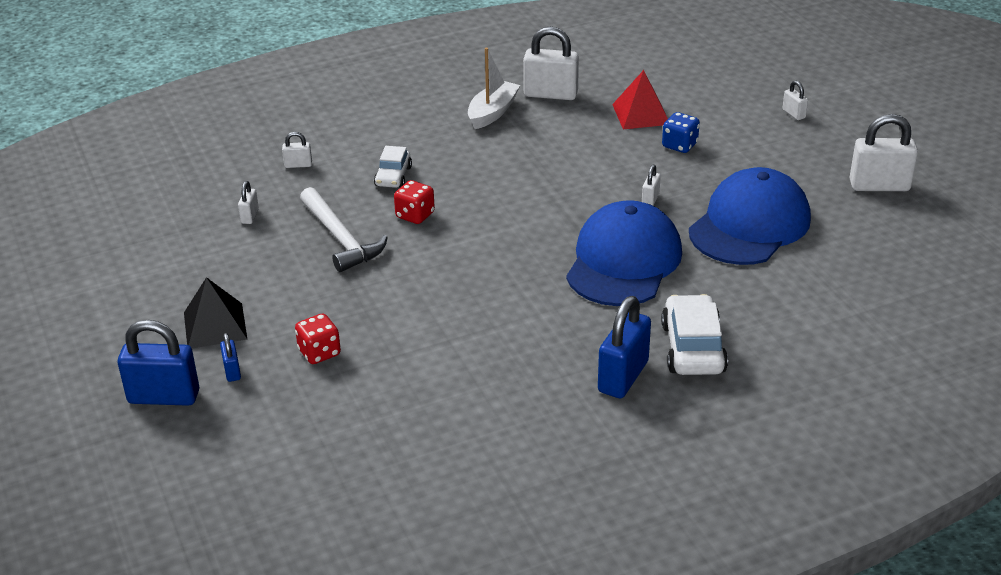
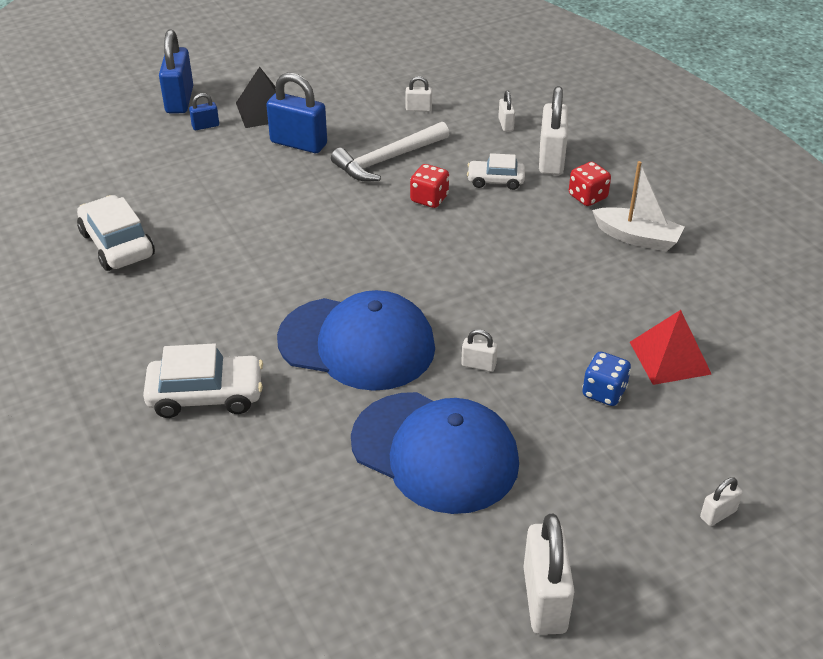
camera: 85 degrees right, 5 degrees up
(319, 352) = (224, 164): red dice -> red dice (587, 197)
(457, 426) = (117, 244): none -> white car
(550, 94) = (692, 280): white padlock -> white padlock (551, 159)
(623, 377) = (167, 344): blue padlock -> blue padlock (298, 143)

